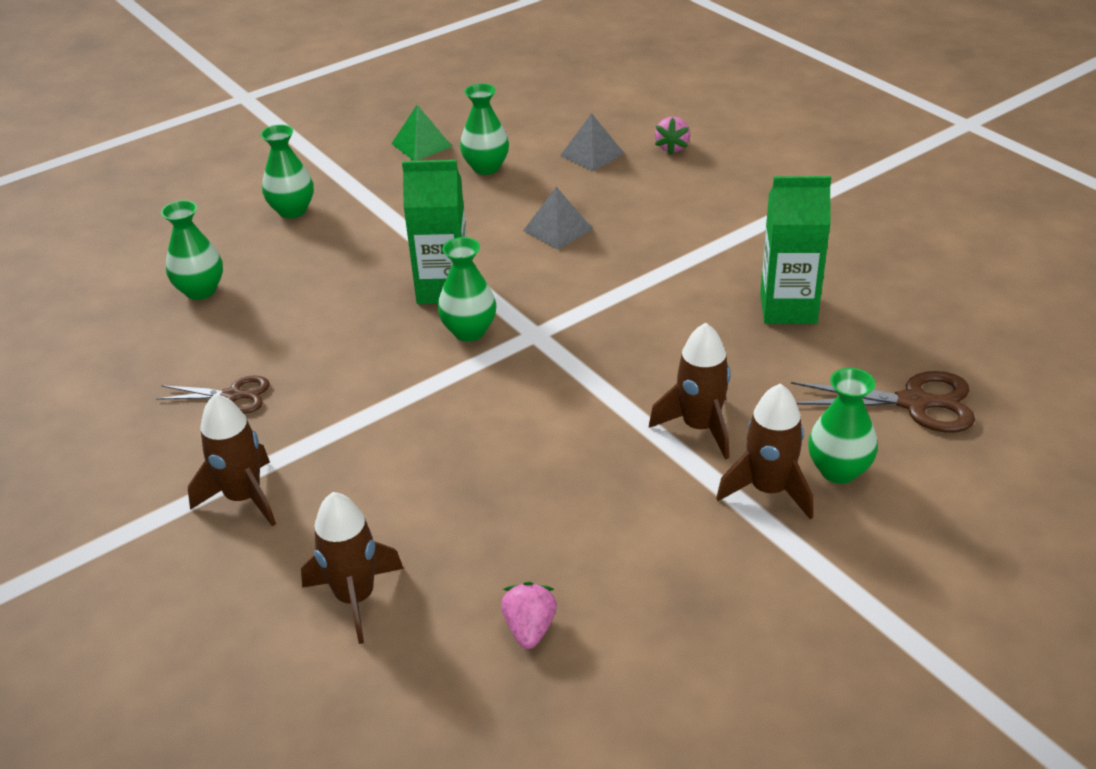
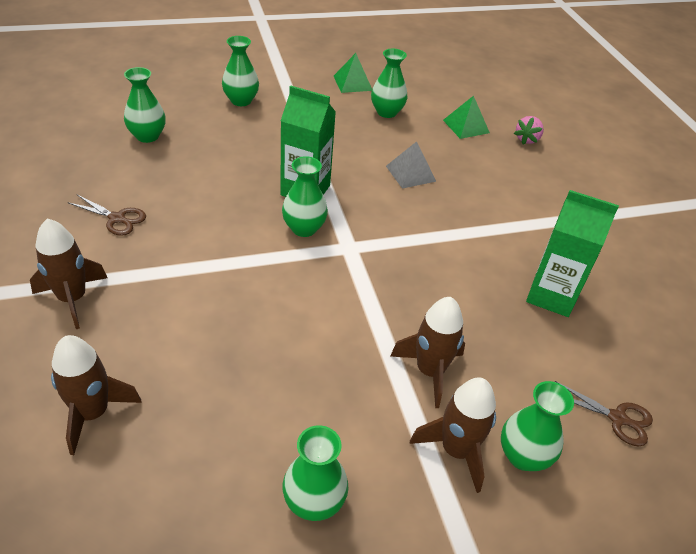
camera: 15 degrees right, 5 degrees up
(530, 628) = (200, 498): pink strawberry -> none
(592, 154) = (466, 126): grey pyramid -> green pyramid
(651, 588) = (314, 502): none -> green vase
(915, 403) = (618, 418): brown scissors -> brown scissors, size x0.65

